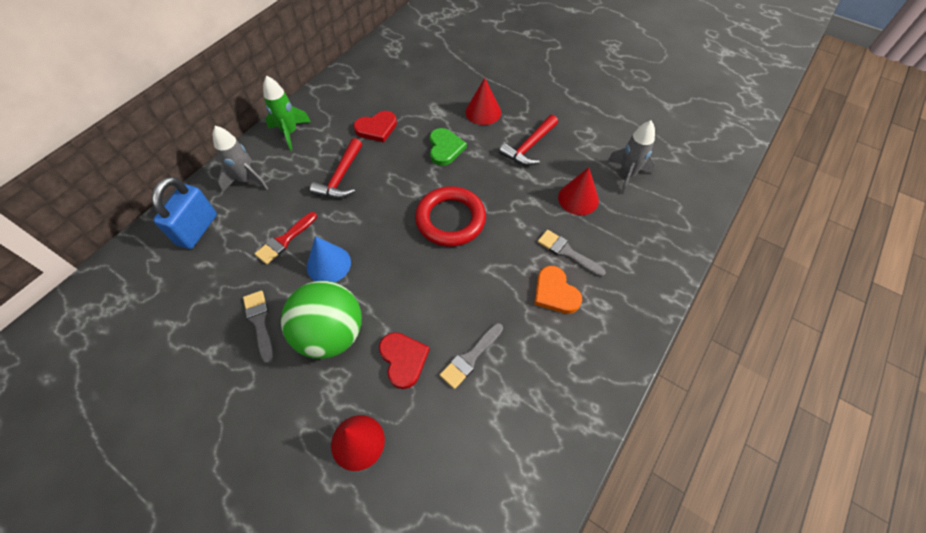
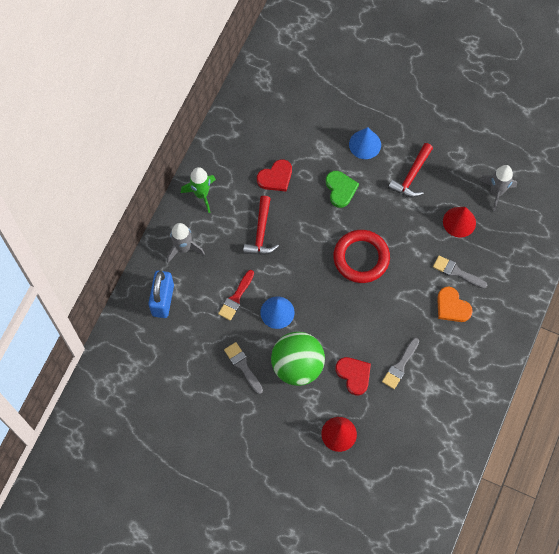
camera: 10 degrees left, 10 degrees up
(483, 112) = (365, 144): red cone -> blue cone

